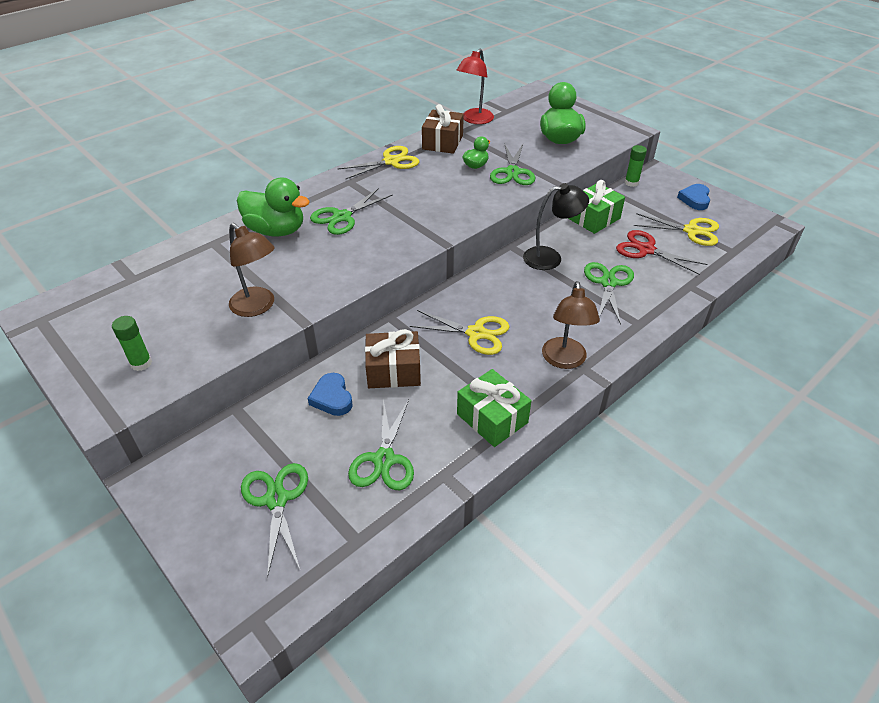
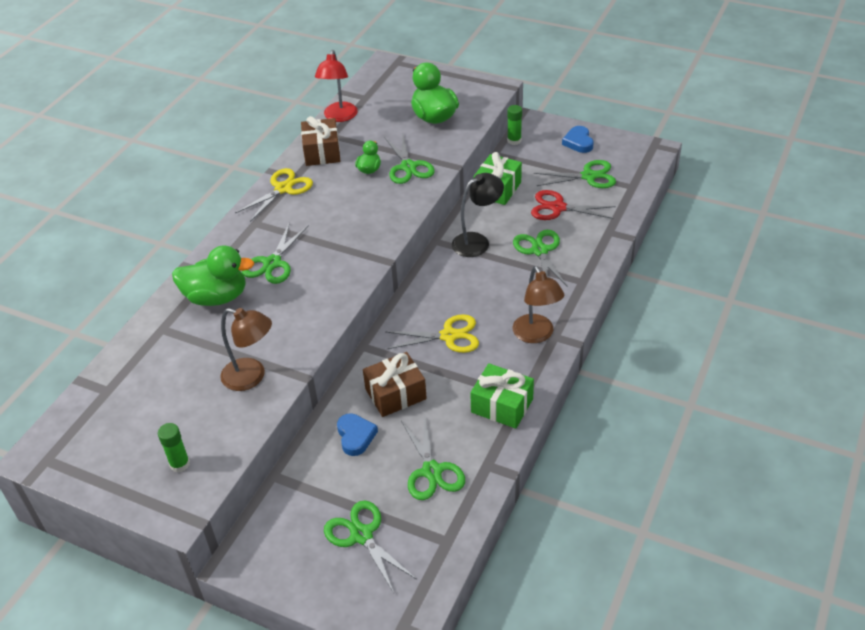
camera: 20 degrees left, 0 degrees up
(332, 398) = (355, 436): blue heart -> blue heart turned 150 degrees counterclockwise
(691, 231) = (588, 176): yellow scissors -> green scissors

